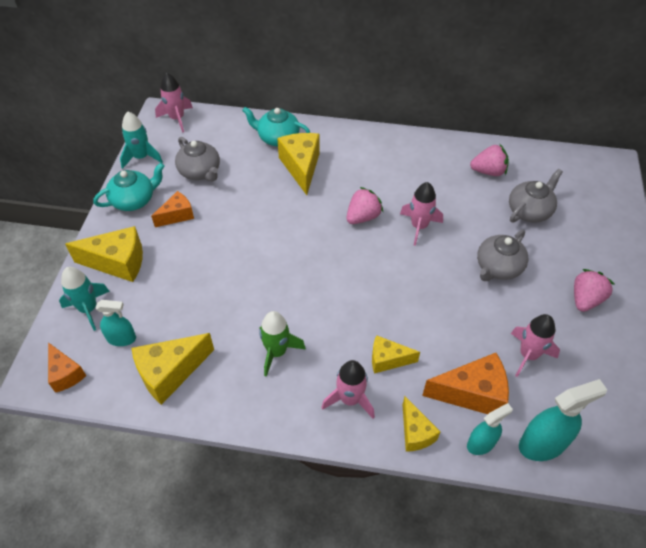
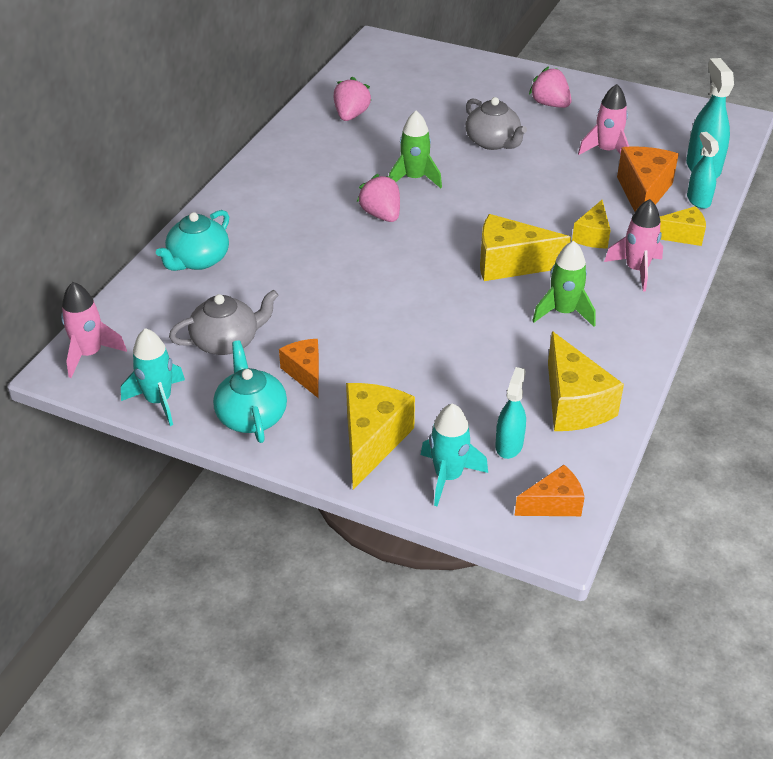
camera: 75 degrees left, 10 degrees down
(301, 167) = (268, 248): yellow cheese -> yellow cheese (510, 264)
(419, 226) = (414, 179): pink rocket -> green rocket
(529, 211) = (422, 105): grey teapot -> none

